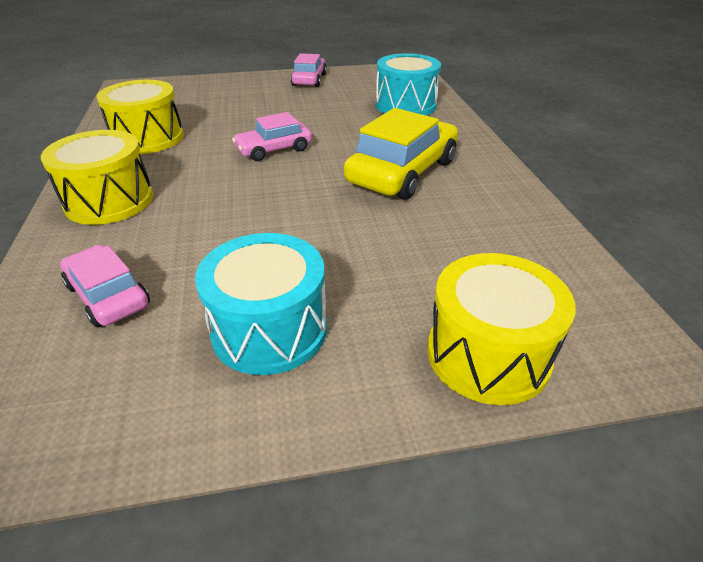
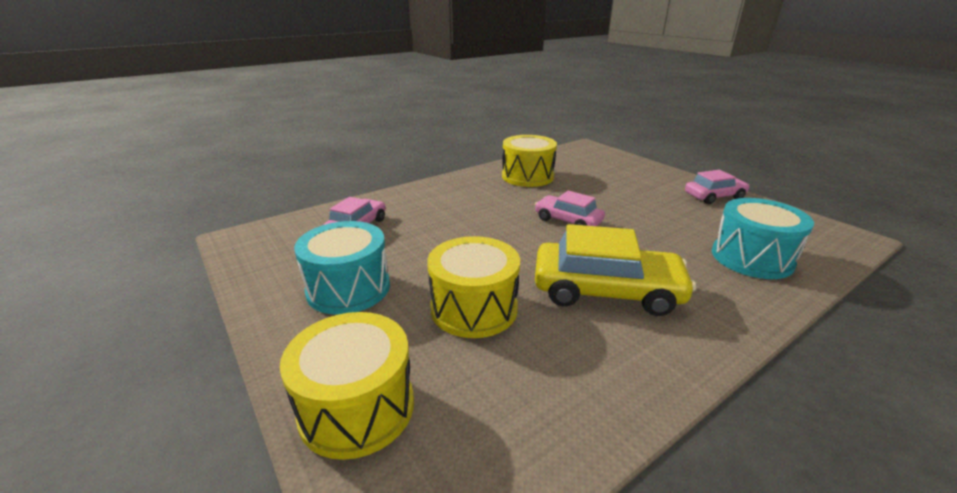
camera: 65 degrees right, 10 degrees down
(109, 201) = (445, 193): yellow drum -> yellow drum (474, 308)

